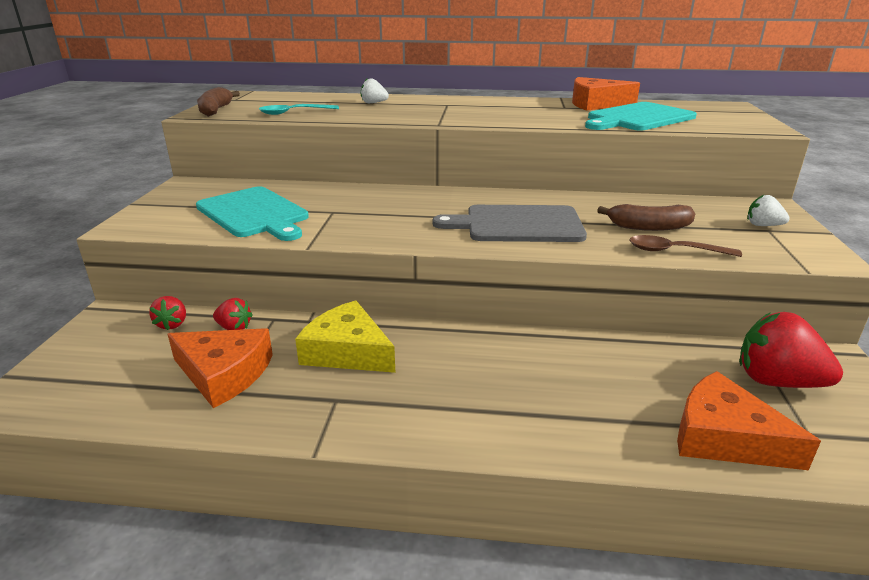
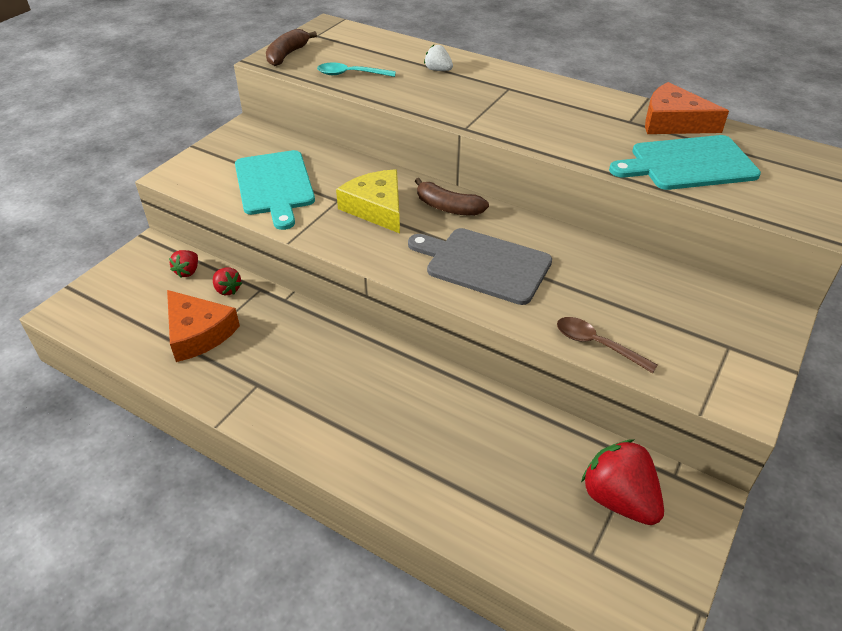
camera: 25 degrees right, 15 degrees up
(347, 351) = (293, 341): yellow cheese -> yellow cheese (376, 208)
(648, 227) = (606, 305): brown banana -> brown banana (448, 207)
(724, 437) = (517, 529): orange cheese -> none
(763, 225) = (730, 338): white strawberry -> none

